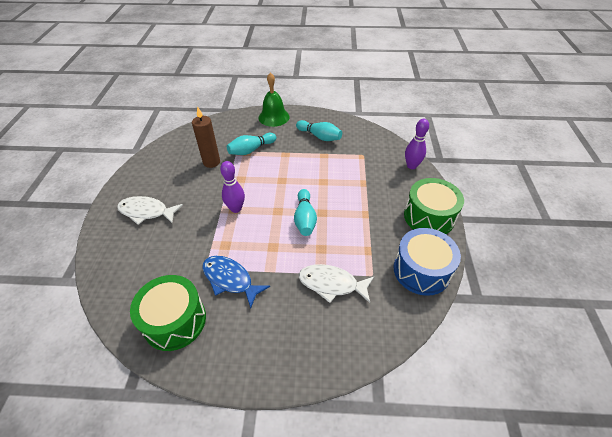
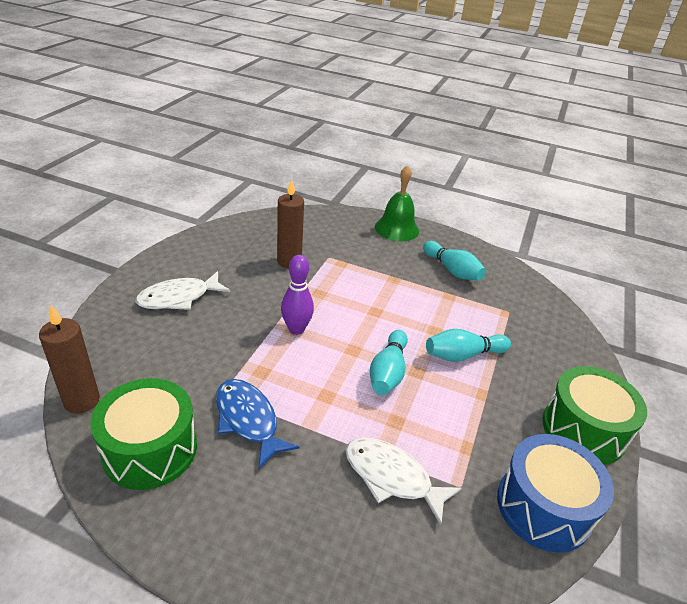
camera: 15 degrees right, 10 degrees down
(112, 305) = (82, 401): none -> brown candle
(146, 212) = (179, 298): white fish -> white fish turned 60 degrees counterclockwise
(251, 150) = (349, 261): turquoise bowling pin -> turquoise bowling pin (463, 355)
(411, 166) = (579, 348): purple bowling pin -> none

